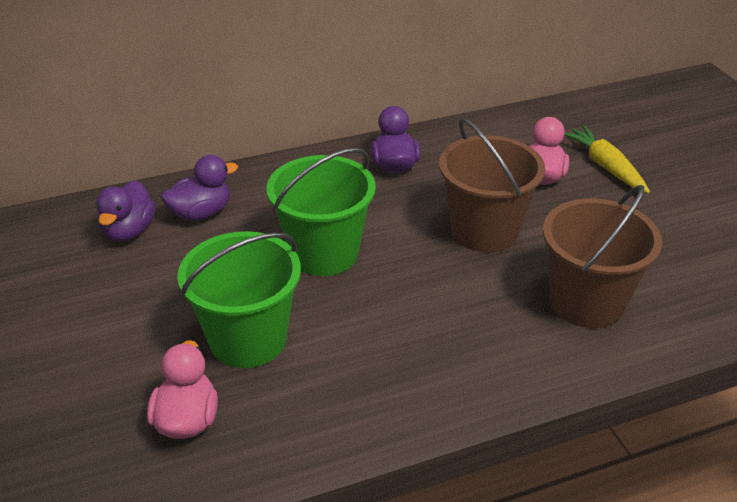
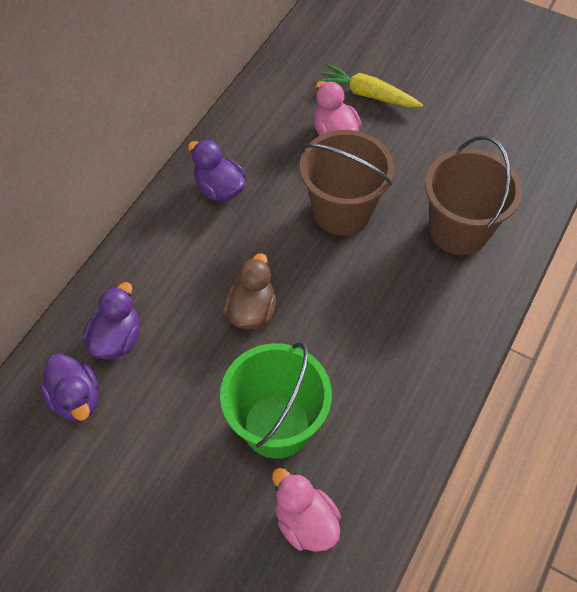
camera: 40 degrees left, 20 degrees up
(324, 253) = (251, 310): green bucket -> brown duck

